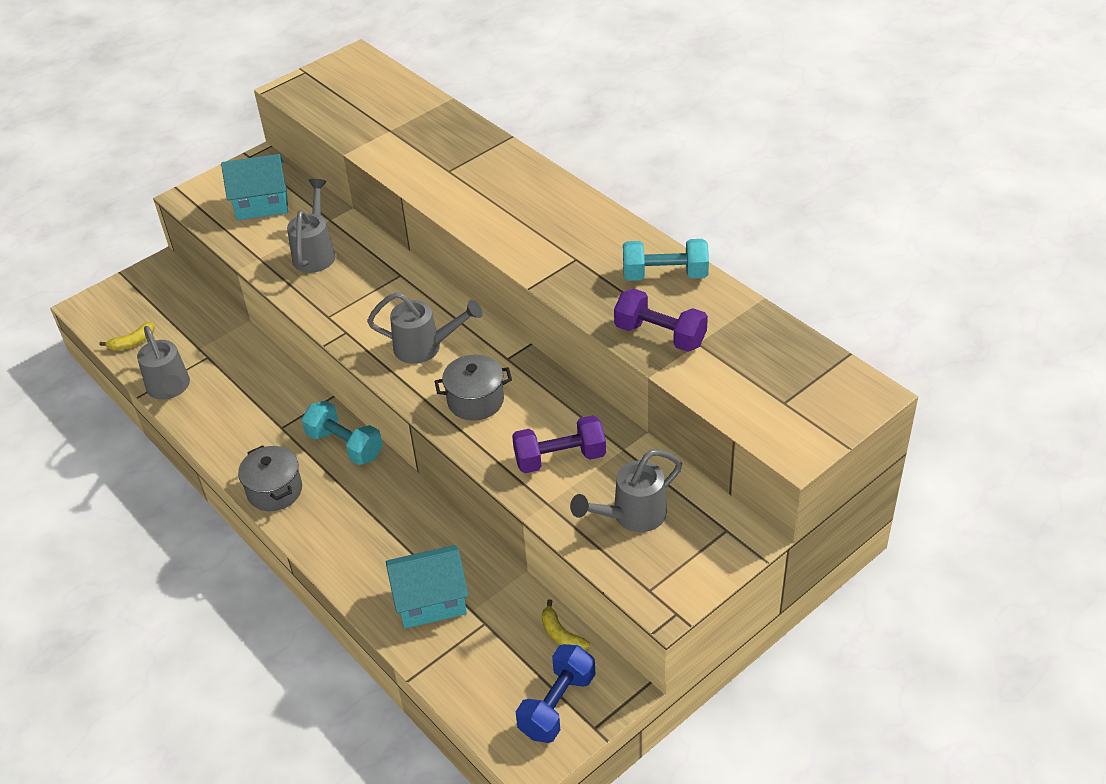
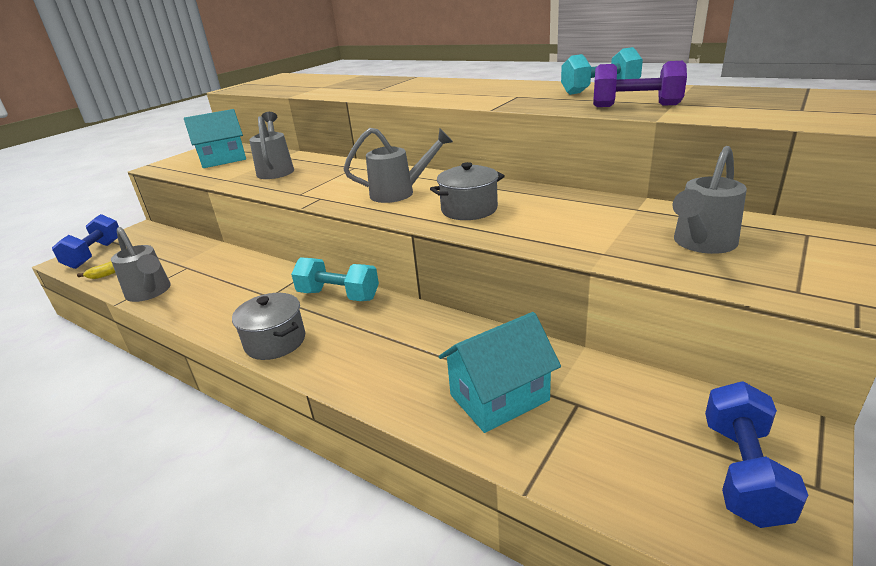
camera: 15 degrees left, 15 degrees down
(114, 304) = (95, 254): none -> blue dumbbell
(560, 458) = (584, 224): purple dumbbell -> none
(561, 634) = (674, 394): yellow banana -> none

